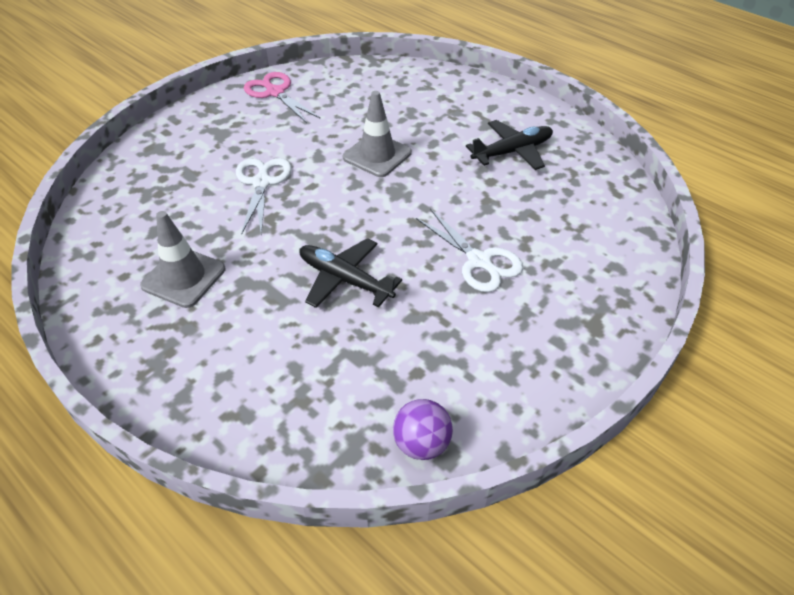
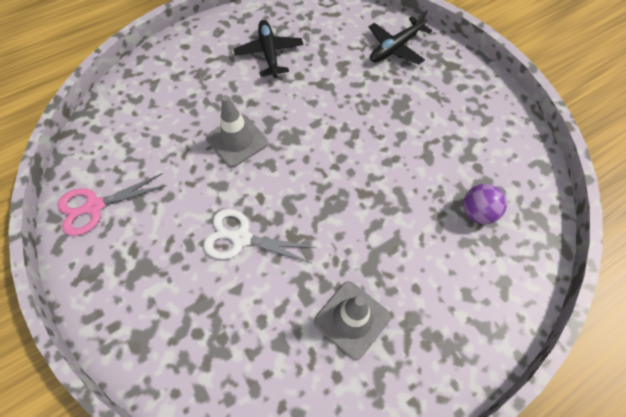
camera: 75 degrees left, 15 degrees up
(345, 280) = (383, 193): black plane -> black plane (395, 48)
(421, 444) = (534, 177): purple ball -> purple ball (477, 212)
(479, 261) = (382, 106): white scissors -> none

